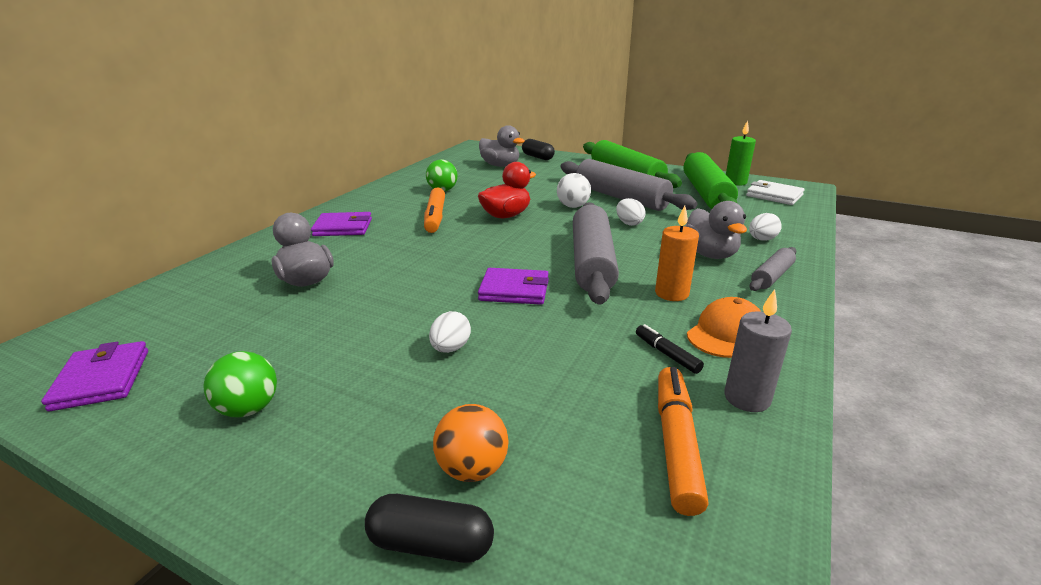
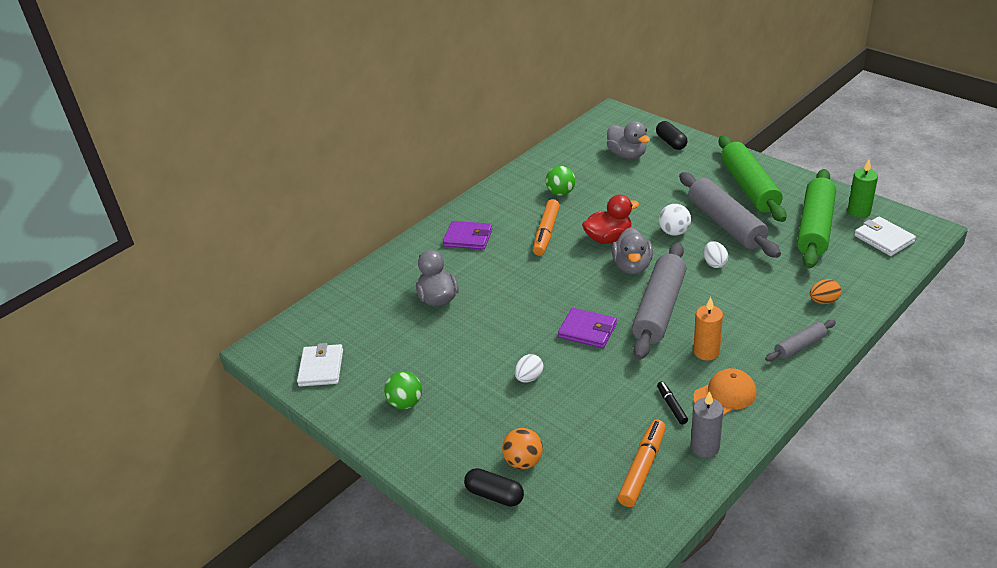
camera: 20 degrees right, 10 degrees up
(102, 379) = (321, 368): purple wallet -> white wallet
(710, 254) = (764, 313): grey duck -> grey duck (632, 266)
(761, 239) = (823, 301): white egg -> orange egg

